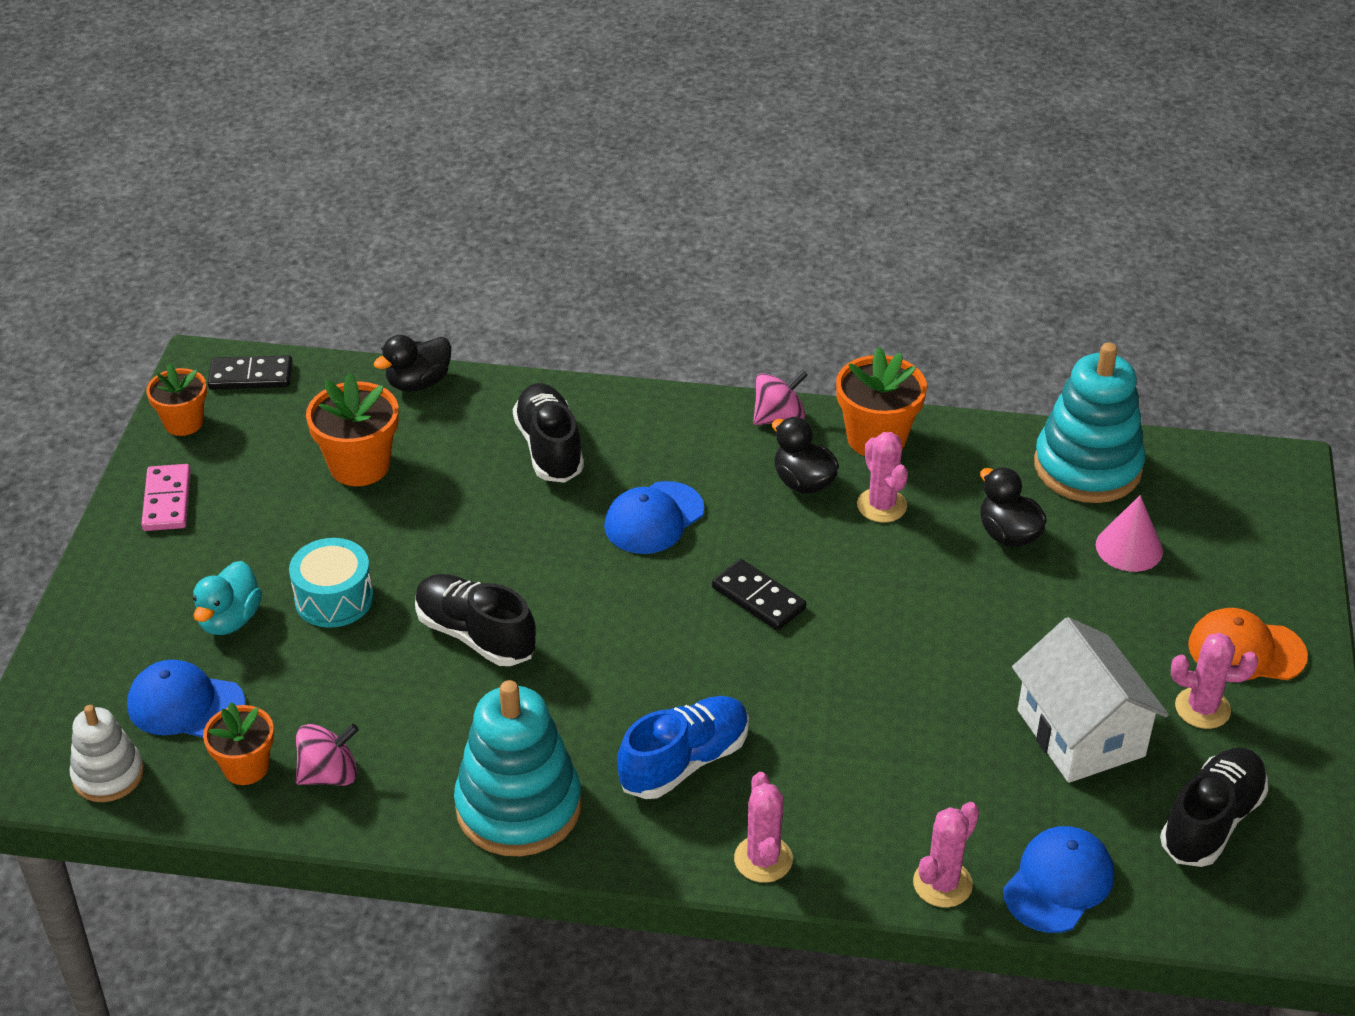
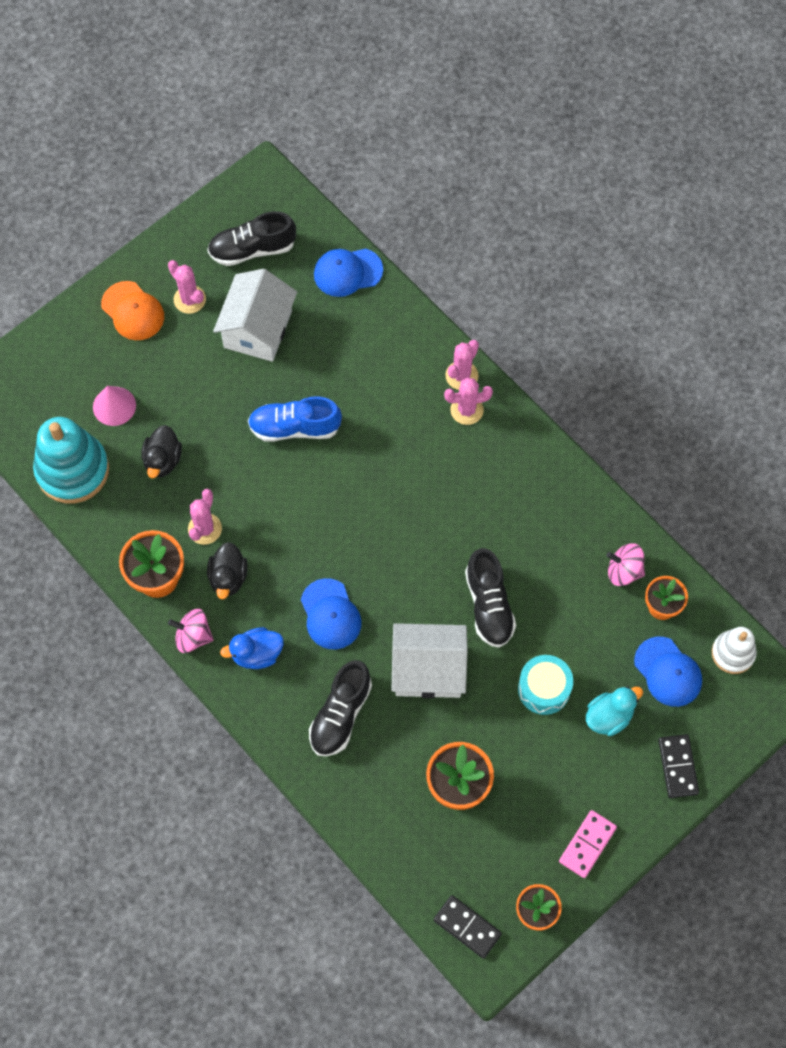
camera: 140 degrees left, 25 degrees up
(418, 383) = (371, 836): black duck -> none
(490, 537) = (428, 670): none -> white house
(518, 807) = (548, 484): turquoise stacking toy -> none
(653, 518) = (330, 614): blue cap -> blue cap turned 75 degrees clockwise
(684, 762) = (451, 451): blue shoe -> blue shoe (295, 427)
(695, 442) = (256, 654): none -> blue duck
(758, 598) = (327, 518): black domino -> black domino (677, 767)
(942, 883) = (396, 307): pink cactus -> pink cactus (466, 410)

